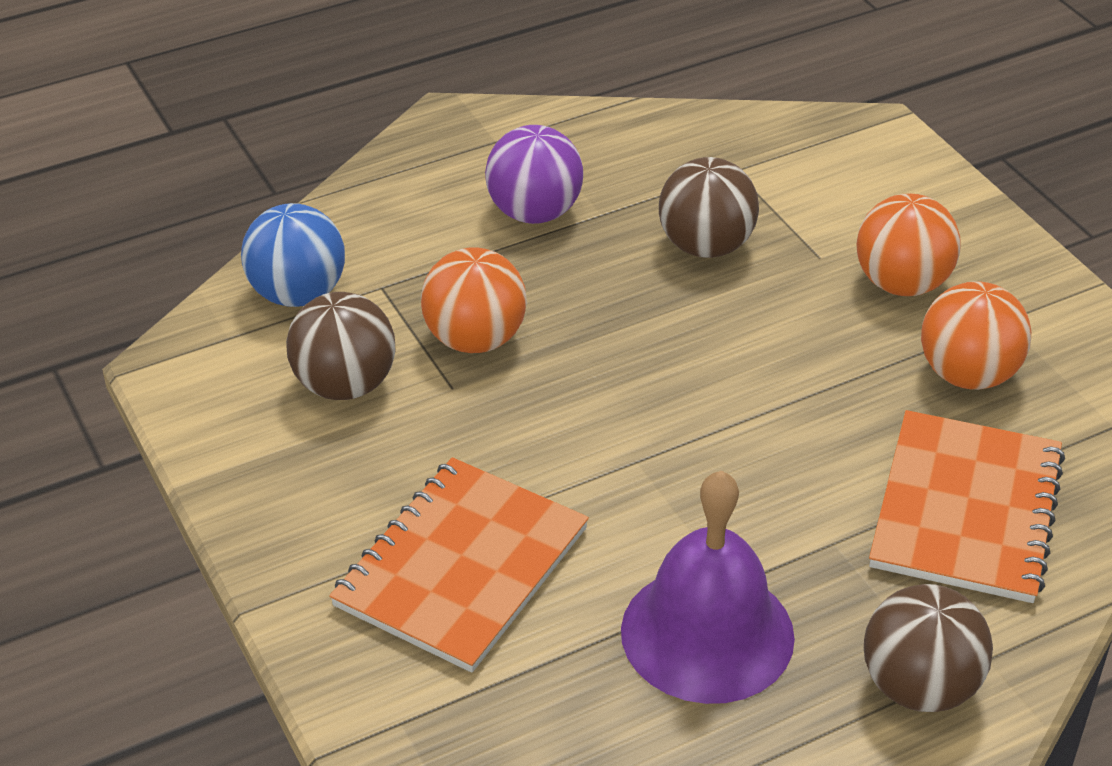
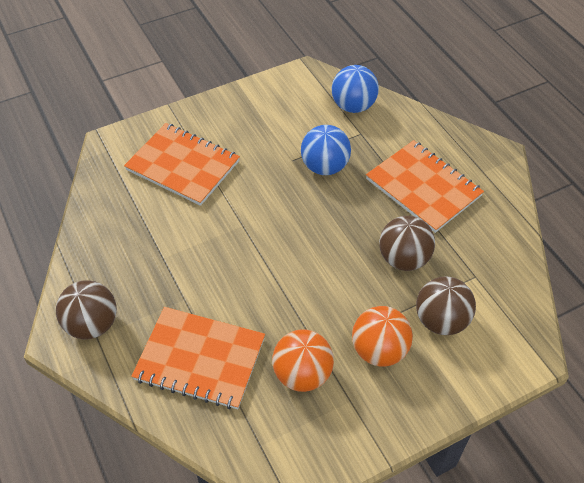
camera: 90 degrees right, 10 degrees up
(345, 385) = (293, 125): brown ball -> brown ball (441, 320)
(475, 339) = (325, 167): orange ball -> blue ball
(534, 212) = (423, 187): purple ball -> orange notebook
(707, 633) = (135, 247): purple bell -> none

